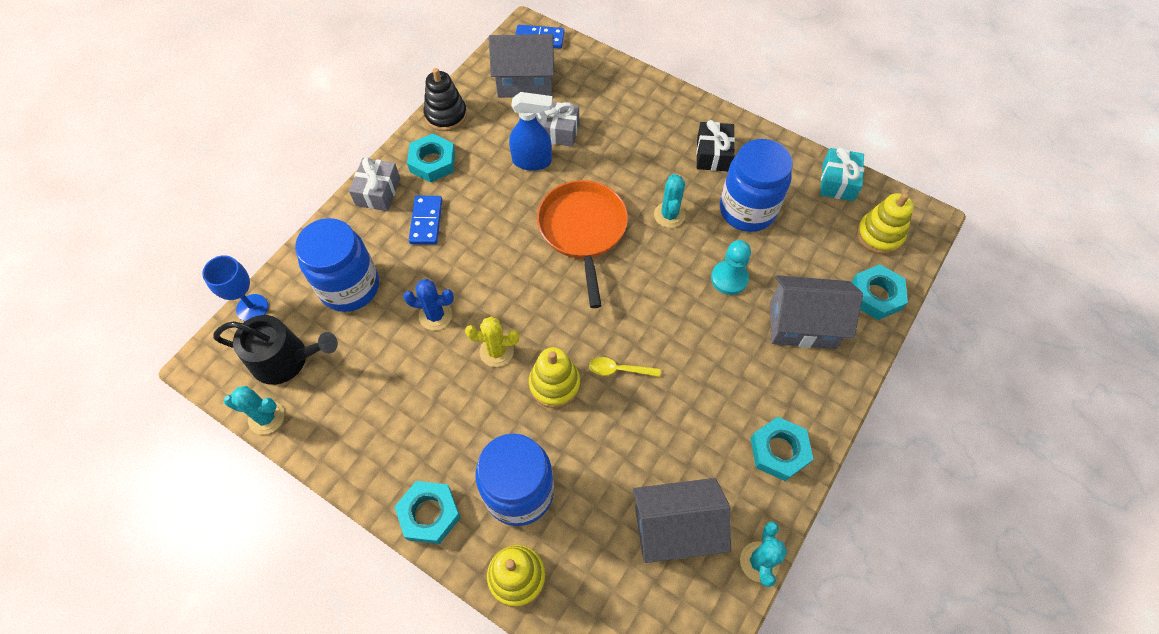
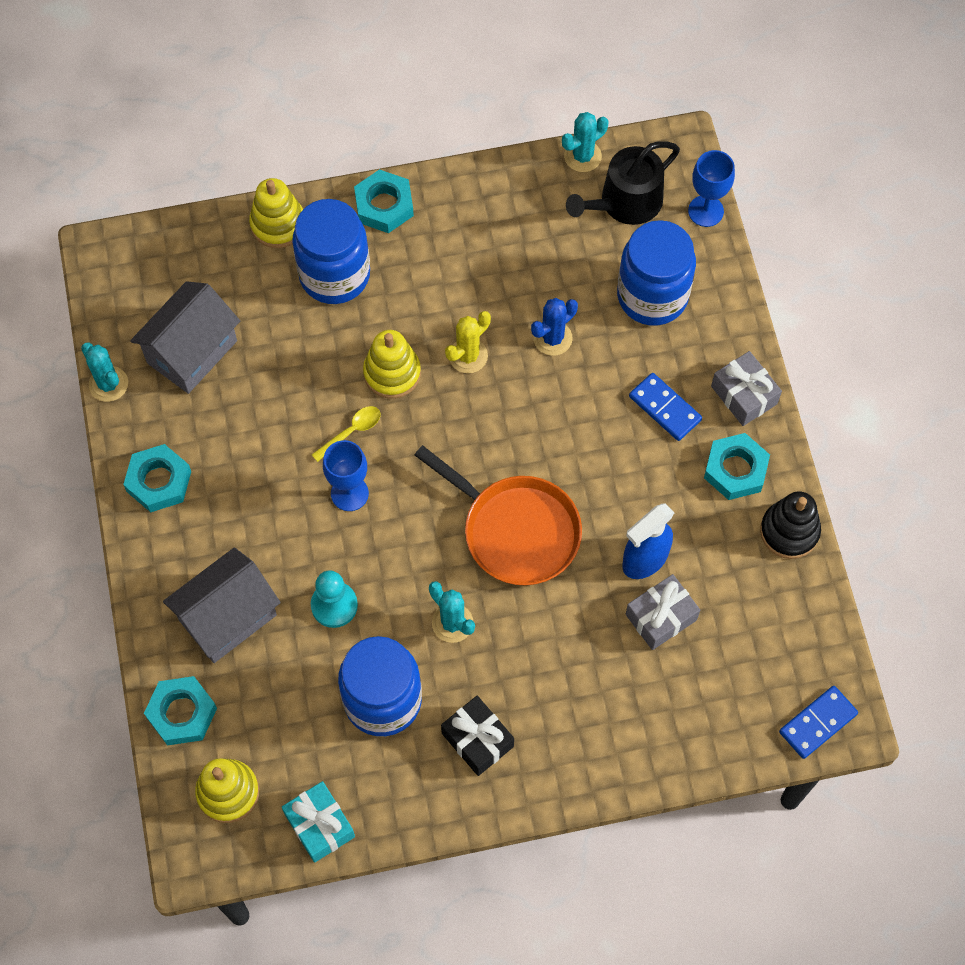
camera: 135 degrees right, 5 degrees up
(525, 82) = (763, 648): grey house -> none
(658, 333) = (349, 493): none -> blue goblet

